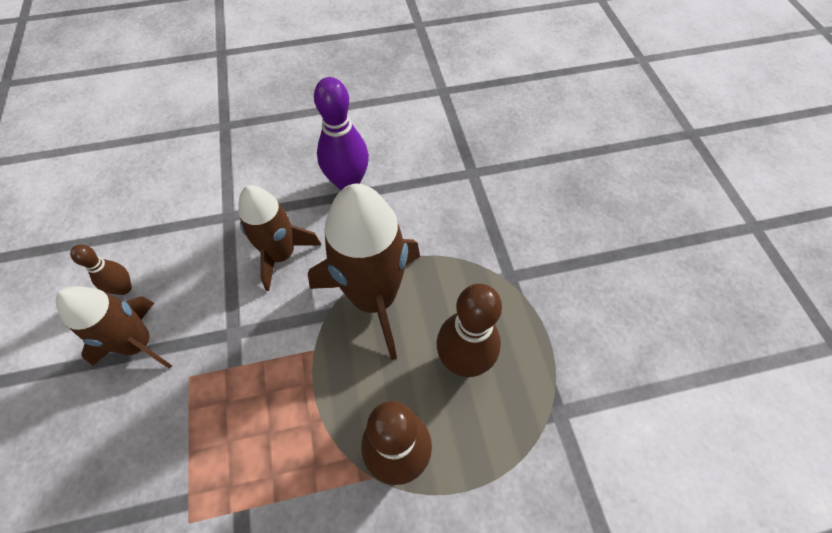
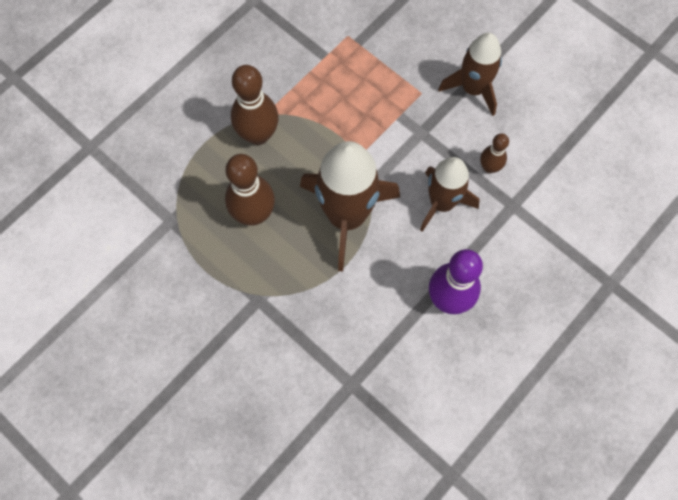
camera: 145 degrees right, 10 degrees up
(124, 288) = (523, 111): brown bowling pin -> brown bowling pin (489, 167)

